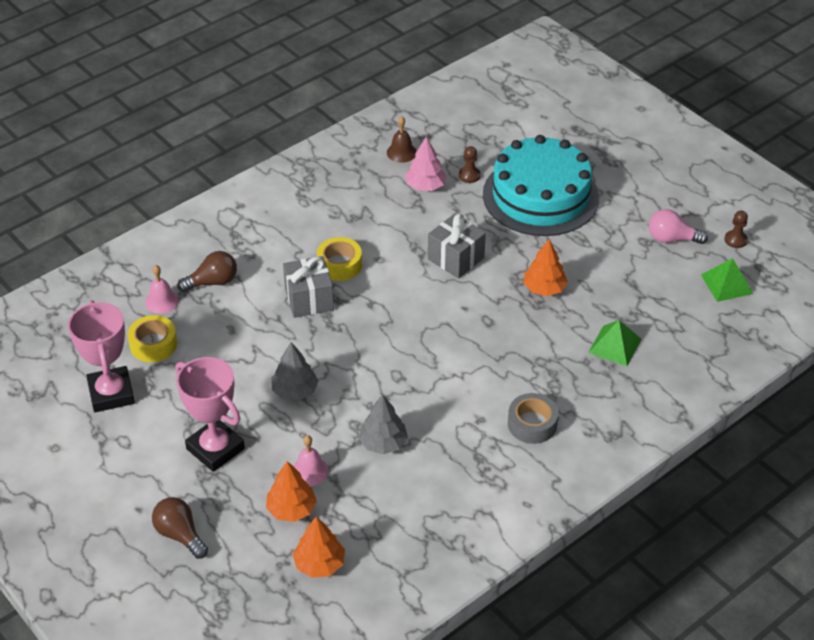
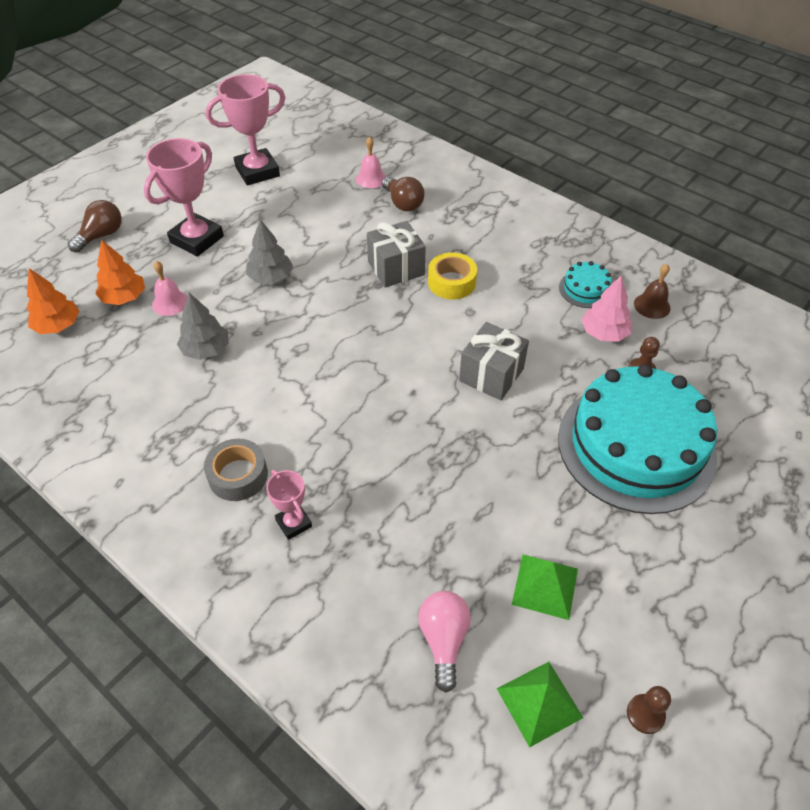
camera: 80 degrees right, 5 degrees up
(153, 344) = (317, 183): yellow tape -> none
(371, 185) = (585, 289): none -> turquoise cake
(544, 288) = (465, 466): orange tree -> none
(582, 392) = (293, 523): none -> pink trophy
(615, 345) = (380, 554): green pyramid -> green pyramid (545, 586)
(672, 239) = (613, 615): pink light bulb -> pink light bulb (443, 640)

